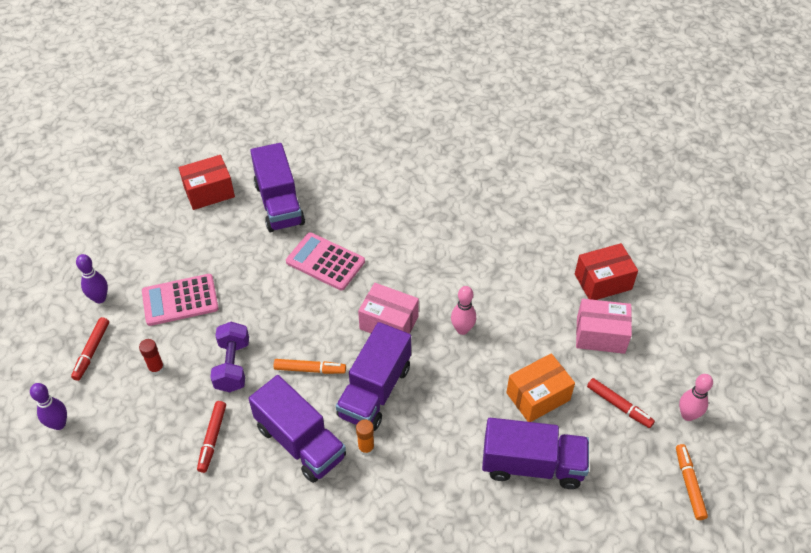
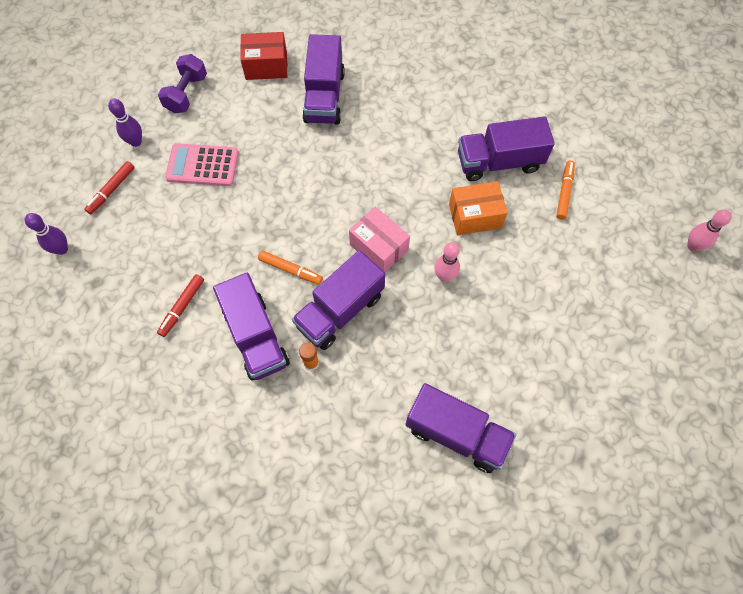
camera: 20 degrees right, 15 degrees up
(156, 368) = (159, 224): red glue stick -> none
(232, 366) = (224, 243): purple dumbbell -> purple dumbbell (186, 93)
(325, 262) = (344, 168): pink calculator -> none
(470, 215) = (499, 162): none -> purple truck
(538, 396) = (489, 368): orange box -> orange box (475, 216)
(600, 335) = (576, 326): pink box -> none
(603, 281) = (601, 271): red box -> none
(619, 405) = (564, 404): red marker -> none
(687, 415) = (629, 437): pink bowling pin -> pink bowling pin (693, 246)
(689, 484) = (600, 508): orange marker -> orange marker (564, 192)

